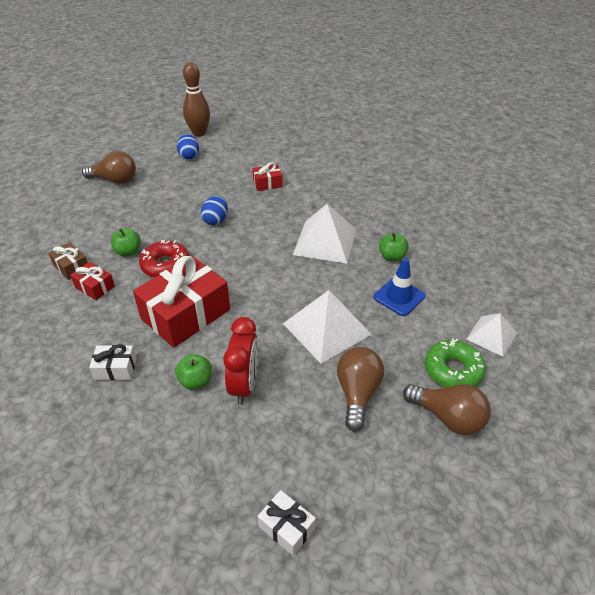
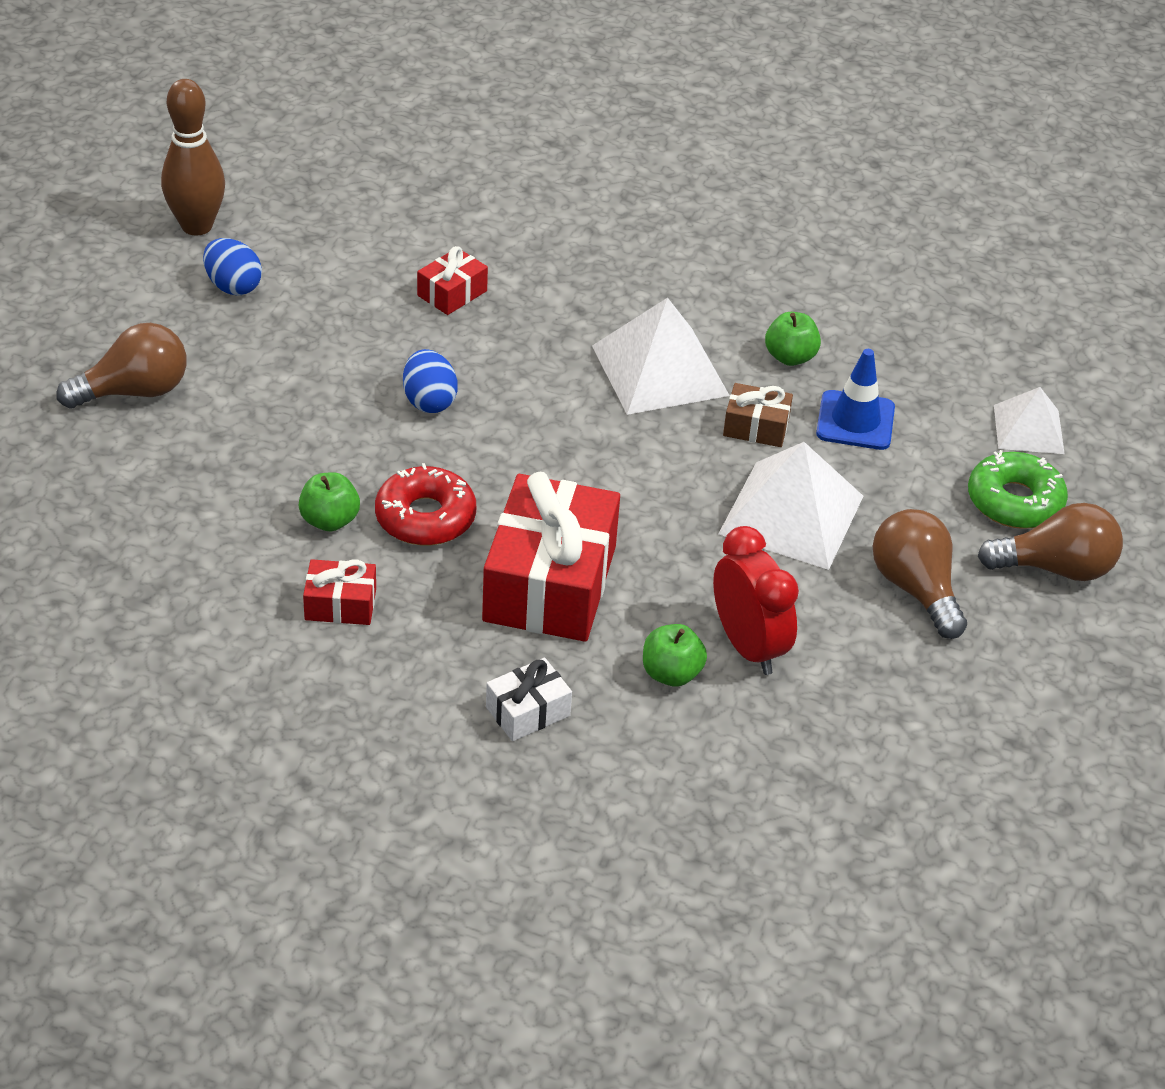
camera: 35 degrees left, 0 degrees up
(71, 267) = (253, 589): brown gift -> brown gift (756, 427)
(287, 527) = (968, 790): white gift -> none

